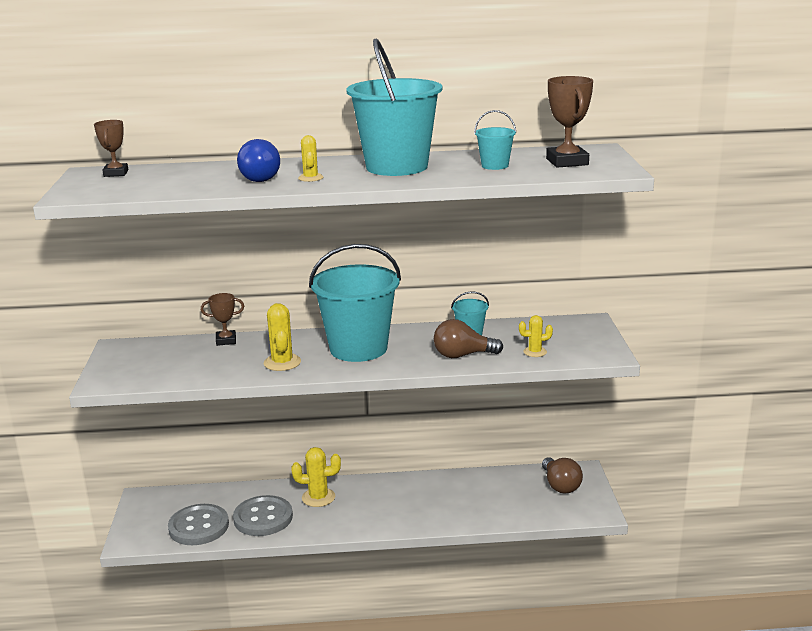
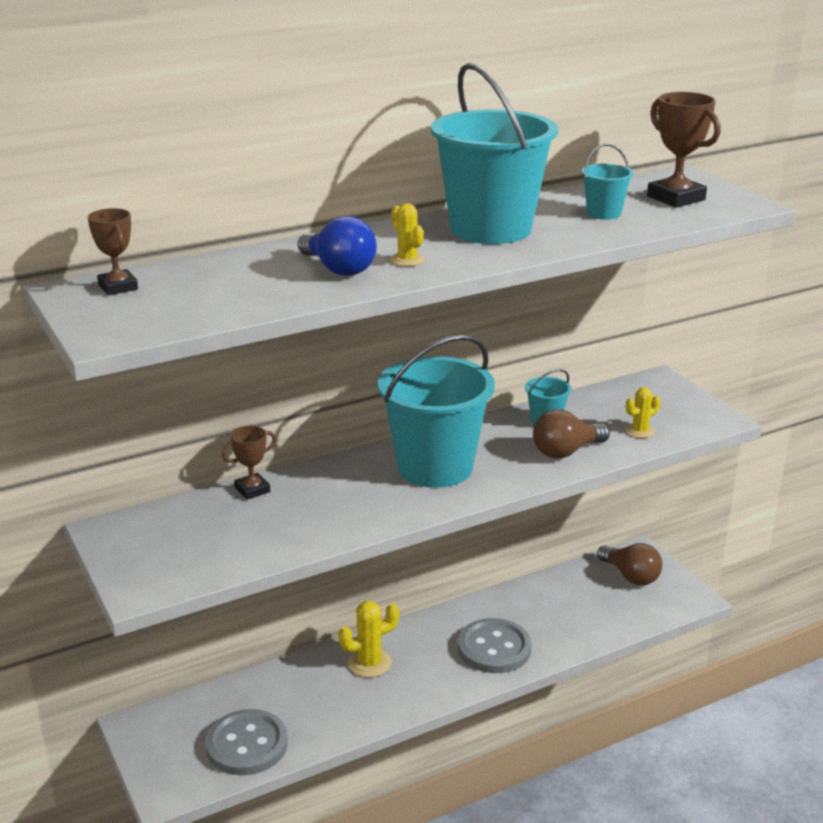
camera: 25 degrees left, 5 degrees up
(263, 518) = (321, 709): grey button -> grey button (494, 648)
(282, 363) = (359, 507): yellow cactus -> none

